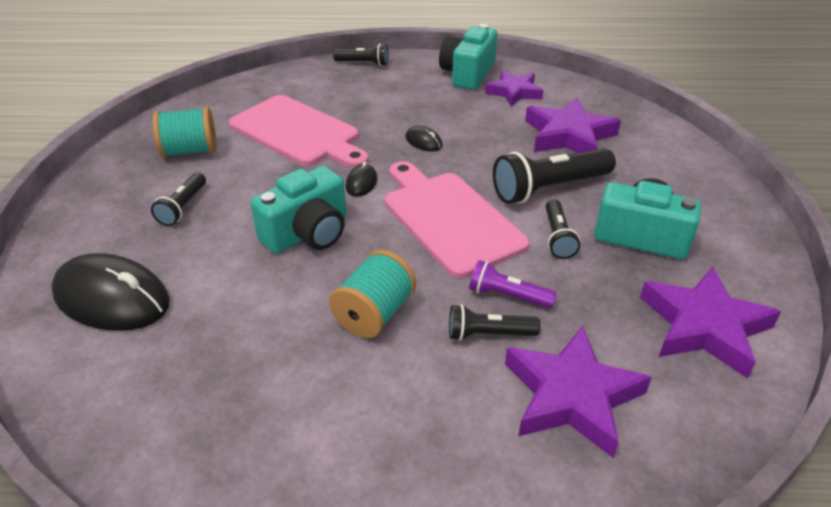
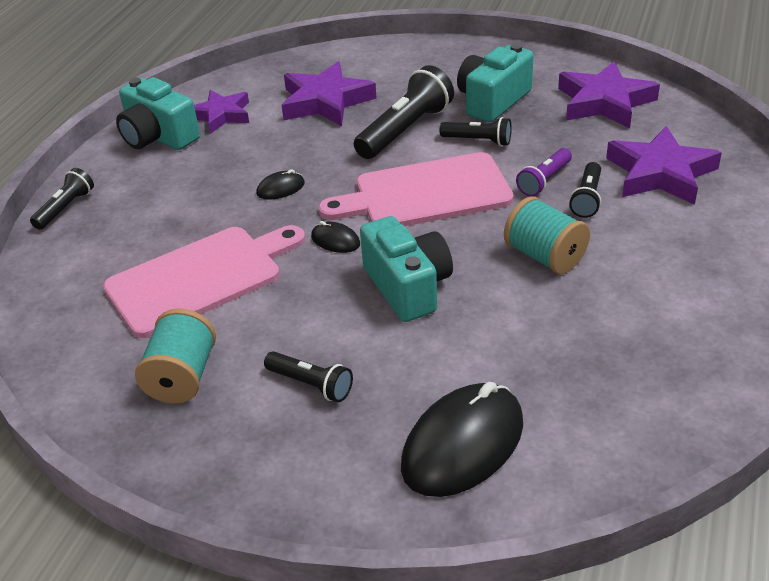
camera: 70 degrees left, 0 degrees up
(549, 188) = (405, 130): black flashlight -> black flashlight turned 135 degrees counterclockwise

